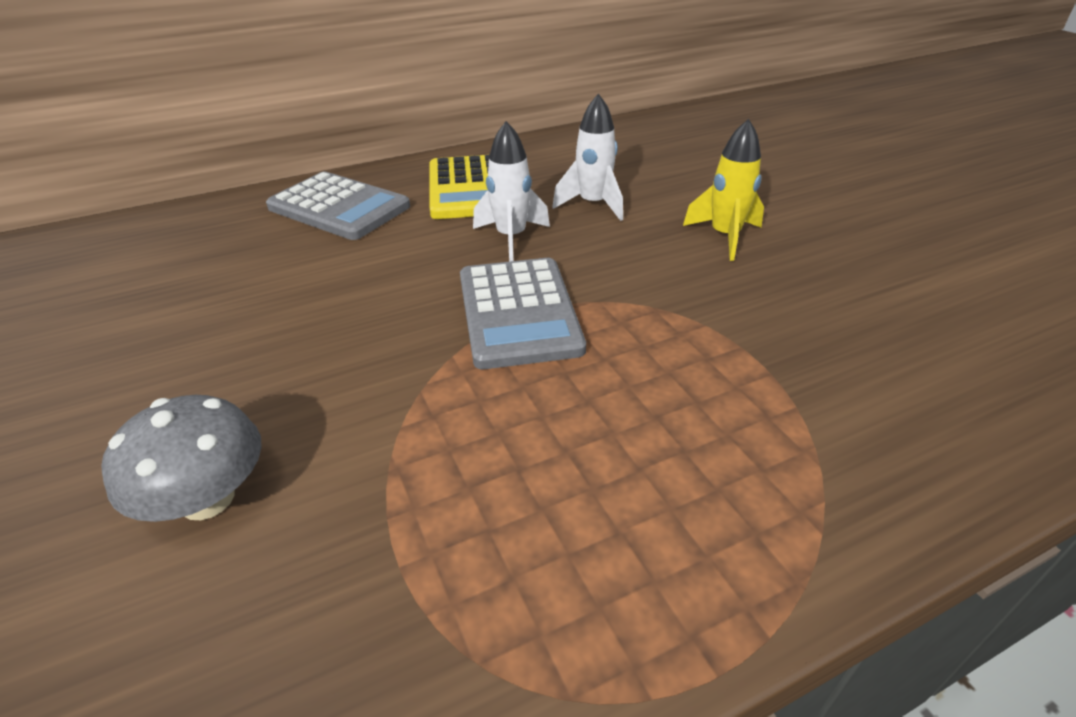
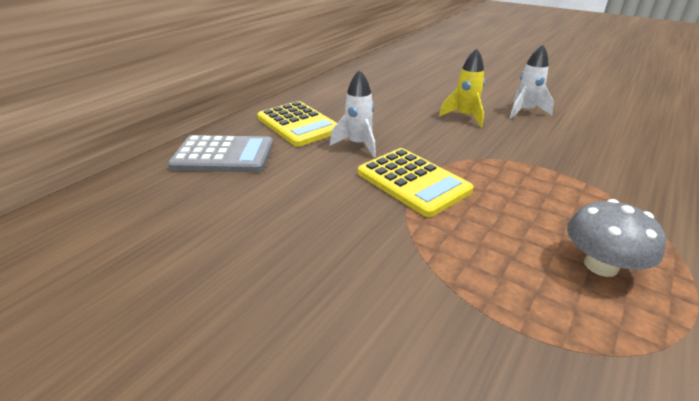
camera: 30 degrees left, 5 degrees down
(207, 498) = (366, 352): grey mushroom -> grey mushroom (601, 265)
(518, 312) = (413, 182): grey calculator -> yellow calculator
(593, 205) = (381, 117): white rocket -> white rocket (525, 111)

